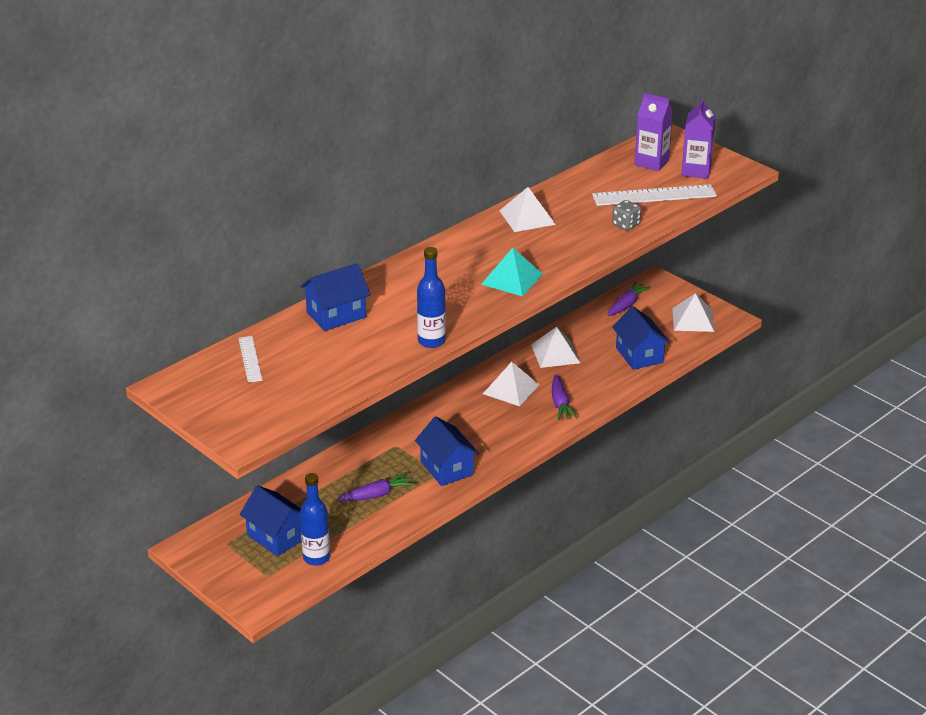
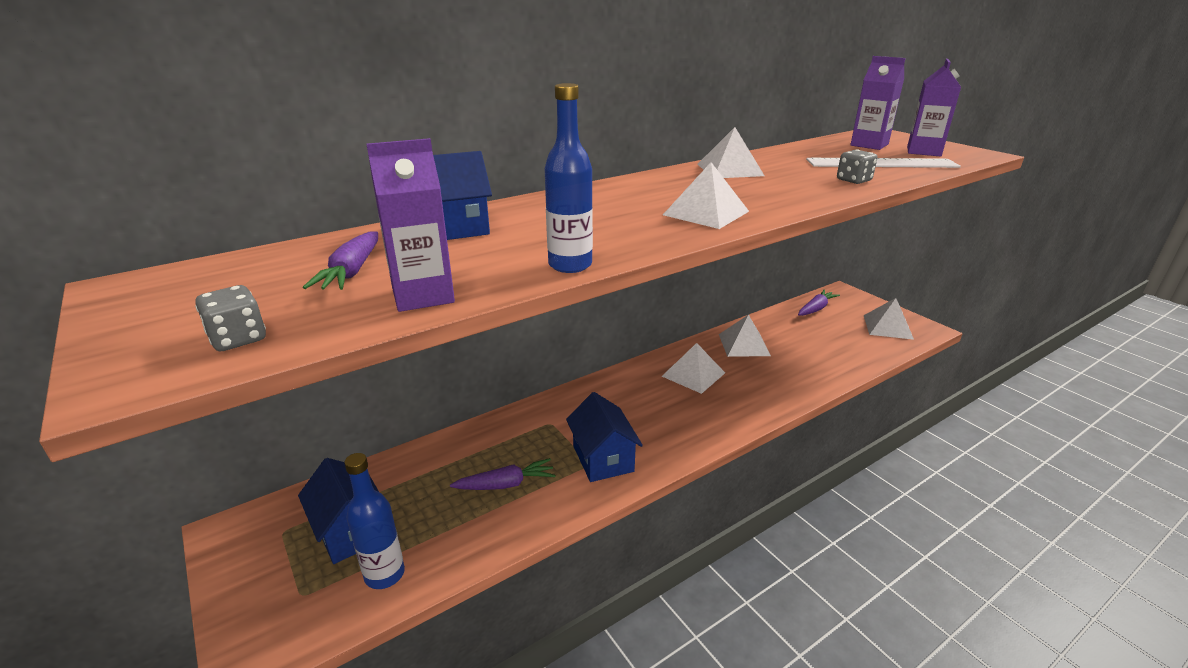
camera: 10 degrees right, 5 degrees down
(250, 359) = (285, 265): white ruler -> none
(274, 413) = (238, 339): none -> grey dice
(354, 374) = (423, 295): none -> purple carton
(512, 279) = (706, 213): turquoise pyramid -> white pyramid
(560, 404) = (748, 396): purple carrot -> purple carrot (351, 272)
(639, 355) = (835, 354): blue house -> none

